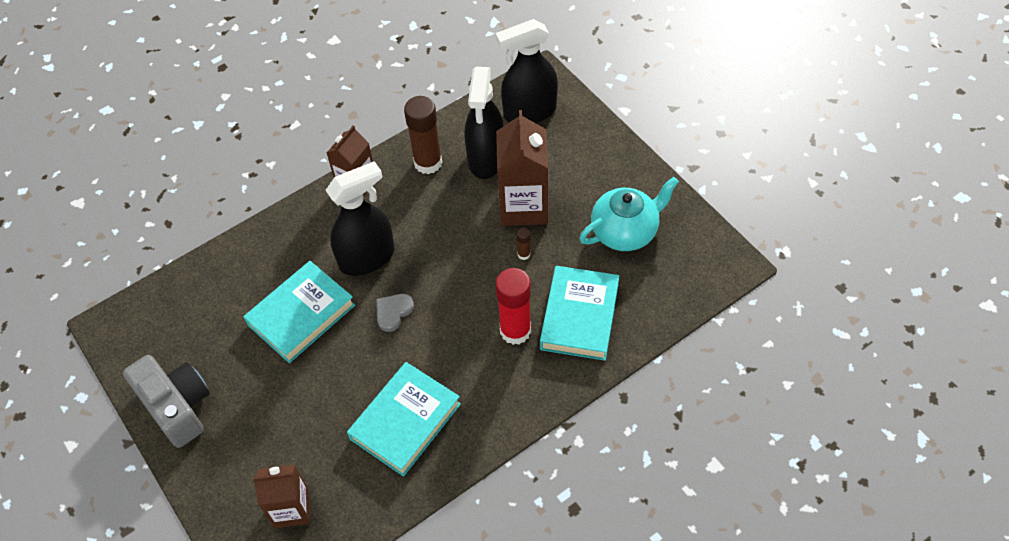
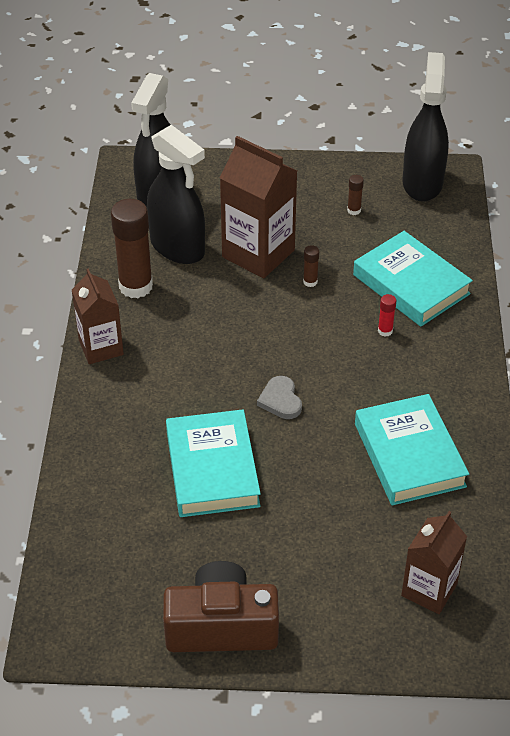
camera: 55 degrees left, 10 degrees down
(177, 407) = (221, 626): grey camera -> brown camera
(367, 258) = (198, 385): black spray bottle -> black spray bottle (422, 183)
(515, 331) = (385, 331): red glue stick -> red glue stick, size x0.43
(625, 231) = (354, 210): turquoise teapot -> brown glue stick

